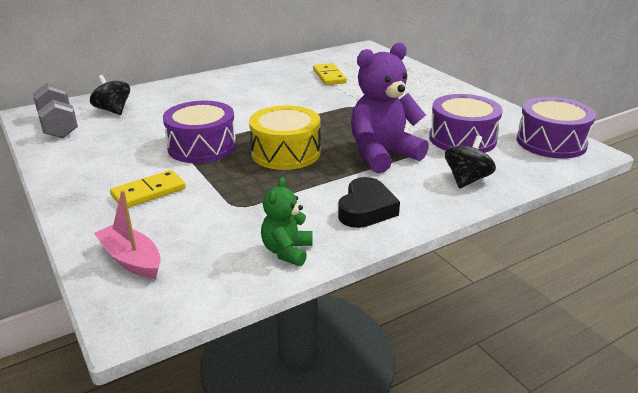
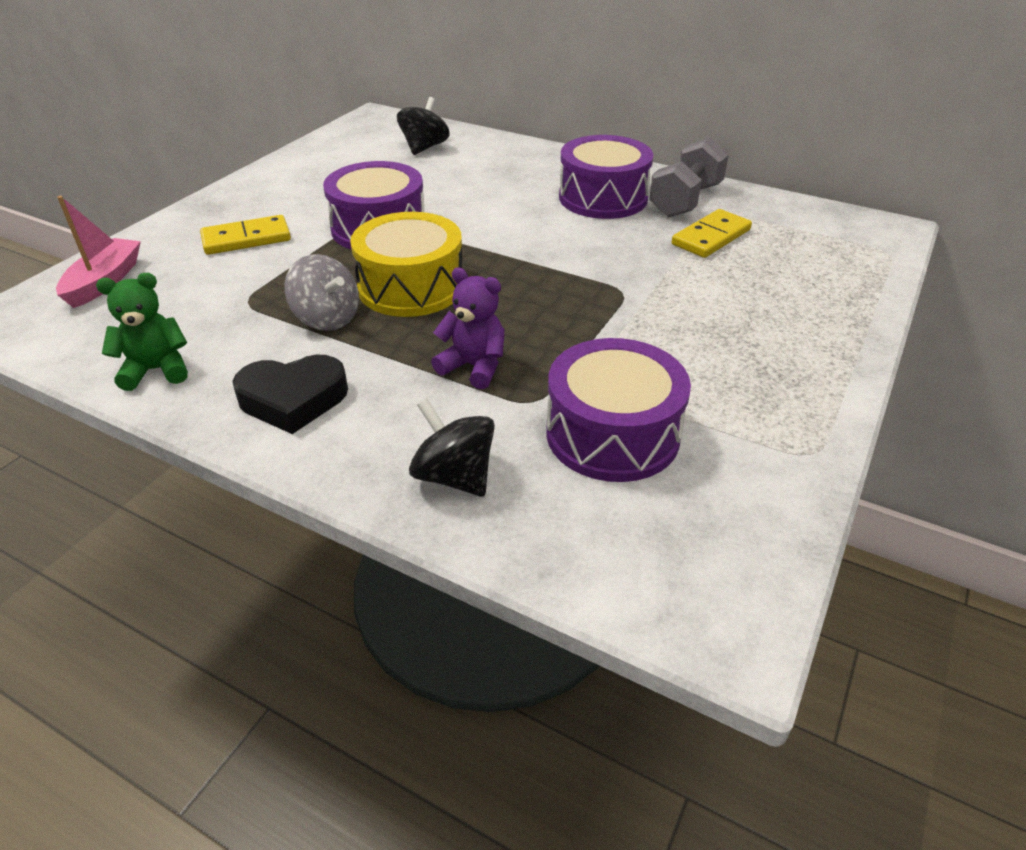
camera: 60 degrees right, 10 degrees up
(59, 126) = (358, 139): grey dumbbell -> grey dumbbell (685, 201)
(148, 192) = (246, 239): yellow domino -> yellow domino turned 45 degrees counterclockwise
(291, 183) = (327, 319): none -> grey spinning top
(382, 155) = (474, 366): purple teddy bear -> purple teddy bear, size x0.55
(466, 180) = (454, 476): black spinning top -> black spinning top turned 135 degrees counterclockwise
(551, 142) = (715, 559): purple drum -> purple drum (603, 198)

